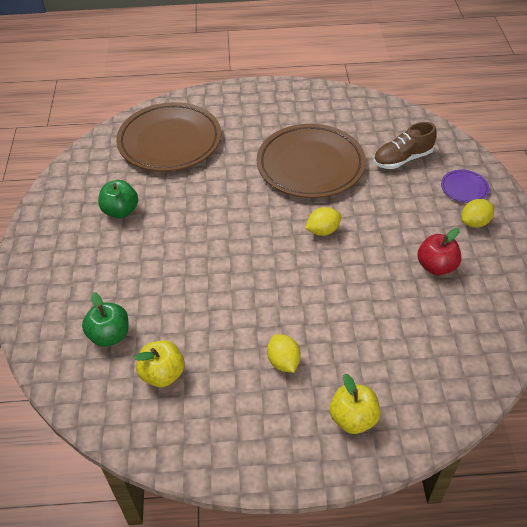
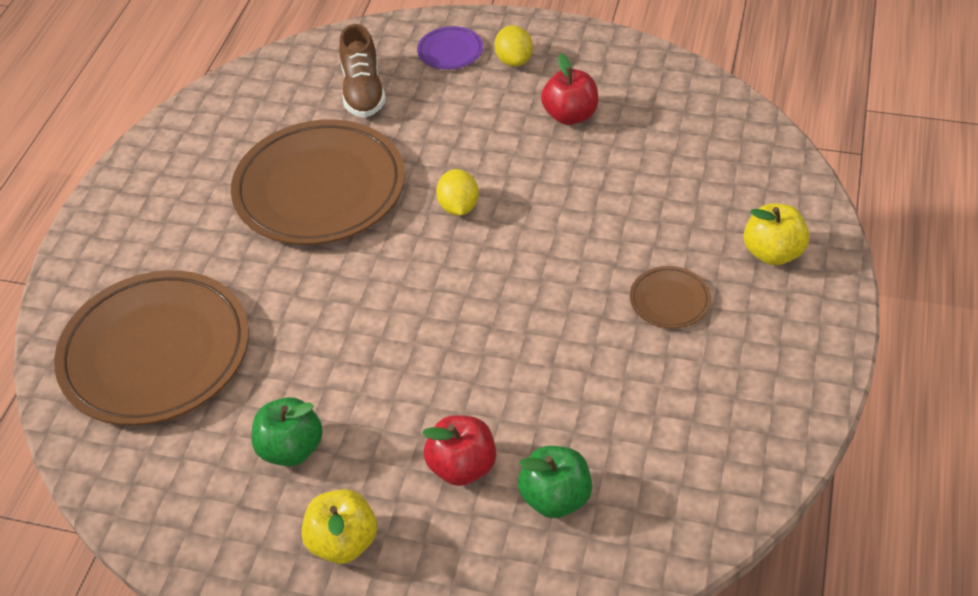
camera: 70 degrees left, 0 degrees up
(123, 286) = (462, 466): none -> red apple
(163, 374) = (649, 439): yellow apple -> yellow apple (343, 542)
(283, 361) = (669, 300): yellow lemon -> brown plate

